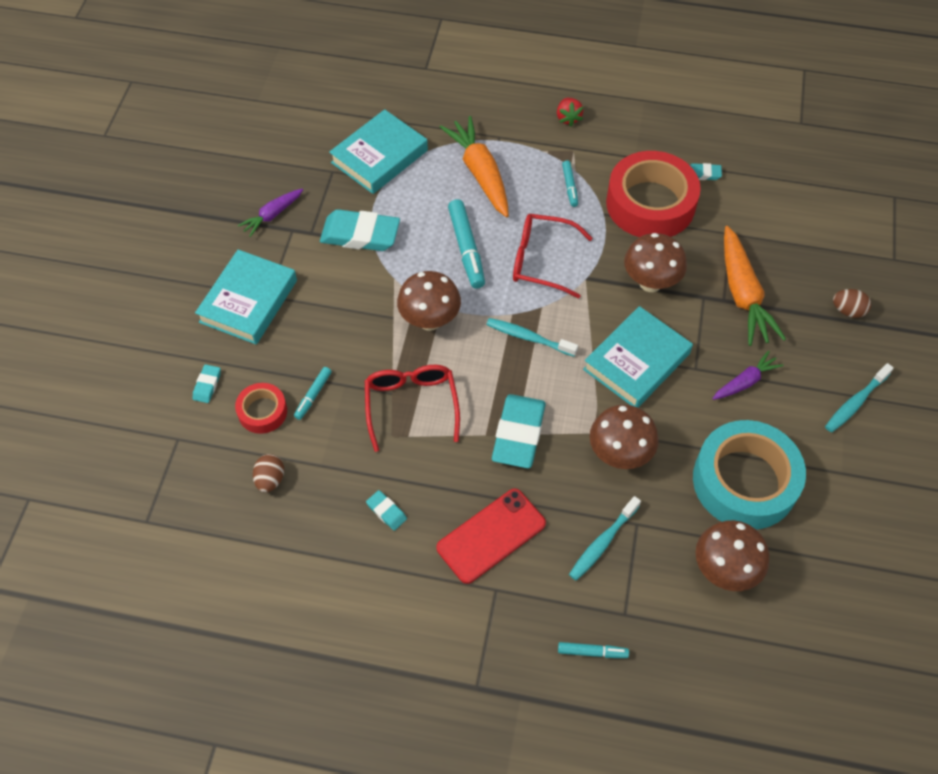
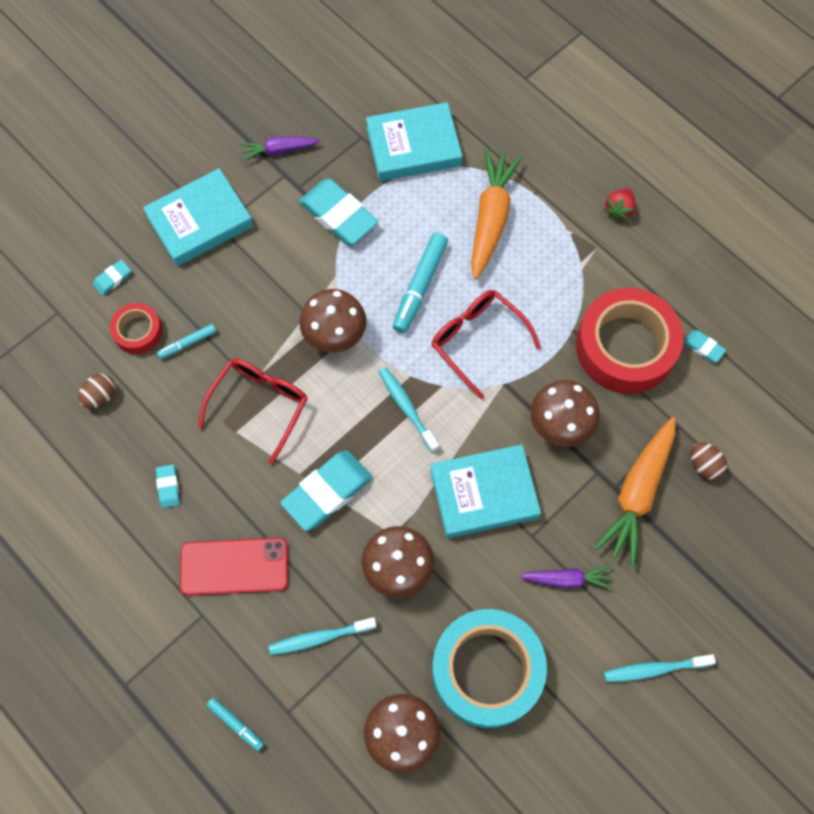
camera: 35 degrees right, 10 degrees up
(569, 186) = (563, 282): turquoise marker -> none
(847, 311) = (726, 576): brown egg -> brown egg (704, 465)

